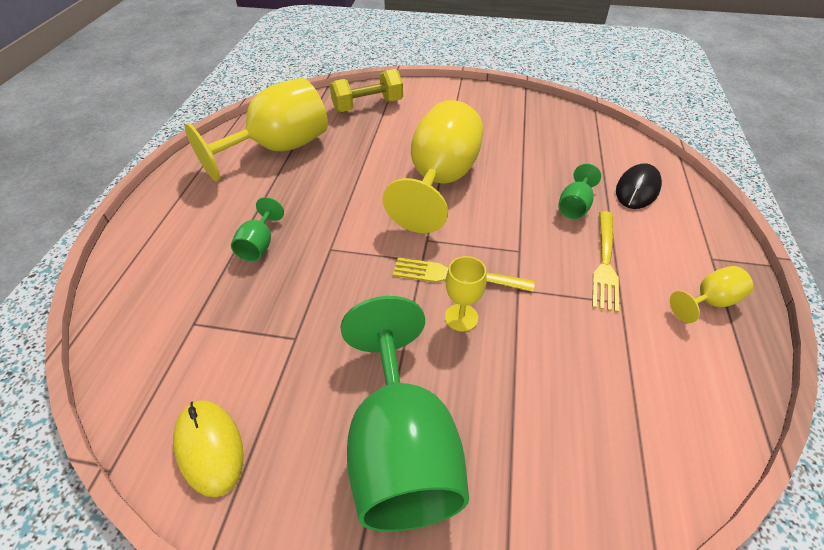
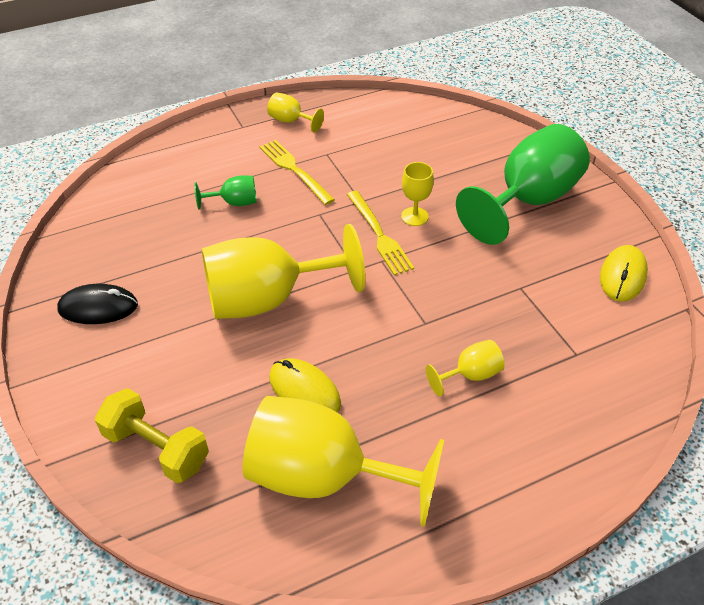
camera: 125 degrees left, 0 degrees up
(259, 245) = (470, 375): green goblet -> yellow goblet
(342, 165) = (304, 390): none -> yellow mouse
(605, 263) = (293, 169): yellow fork -> yellow fork turned 105 degrees counterclockwise
(637, 189) = (179, 176): black mouse -> black mouse (98, 307)

